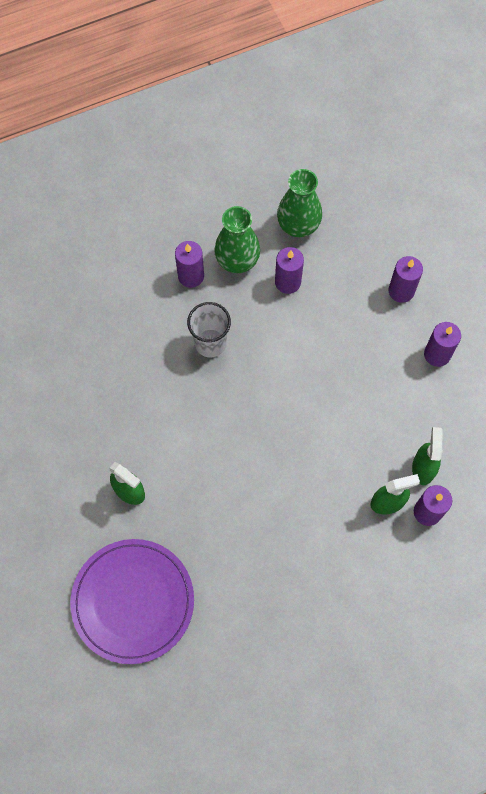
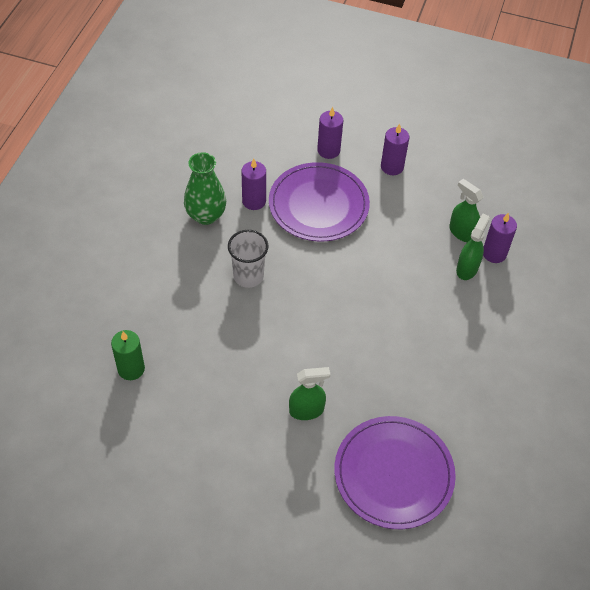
camera: 50 degrees left, 15 degrees down
(50, 338) = (131, 369): none -> green candle
(191, 276) = (185, 249): purple candle -> none
(298, 225) = (220, 165): green vase -> none
(335, 332) = (318, 205): none -> purple plate

